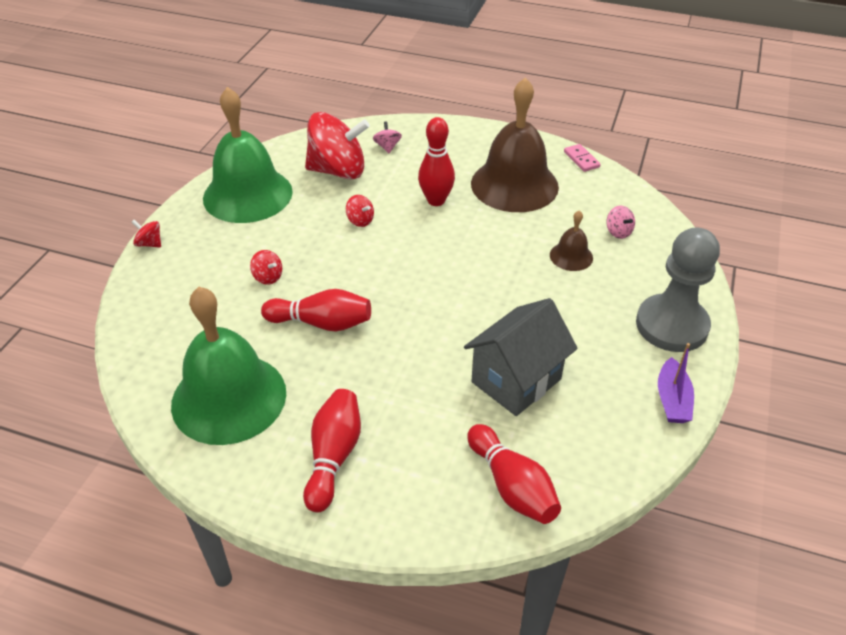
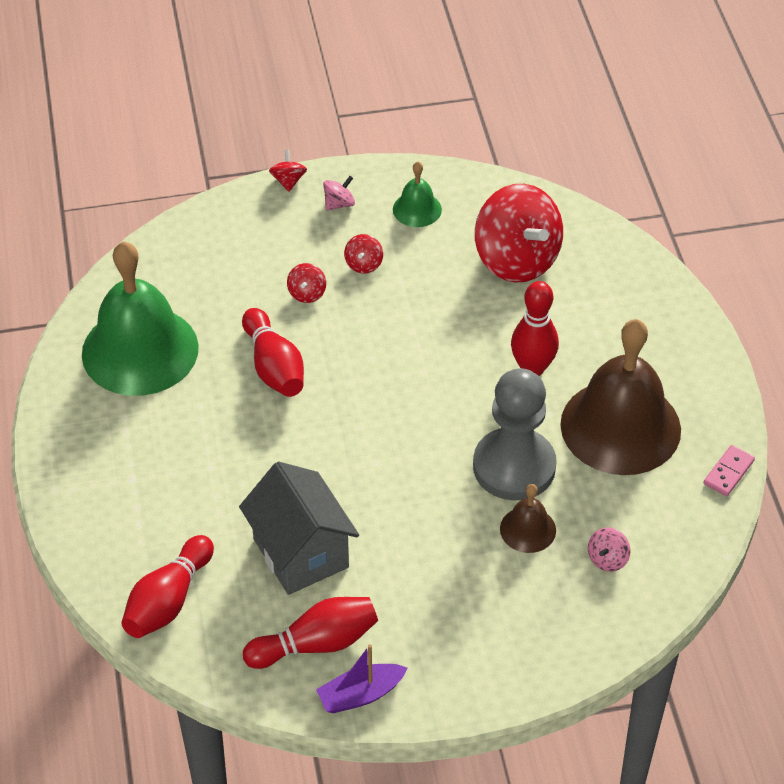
camera: 60 degrees right, 5 degrees up
(247, 194) = (417, 209): green bell -> green bell, size x0.45
(333, 456) = (122, 456): red bowling pin -> red bowling pin (316, 644)
(360, 221) = (446, 320): red spinning top -> red spinning top (364, 264)
(387, 147) = (597, 279): pink spinning top -> pink spinning top (339, 204)
(516, 380) = (300, 553): grey house -> grey house turned 45 degrees clockwise
(671, 325) = (476, 661): grey pawn -> grey pawn (514, 467)

